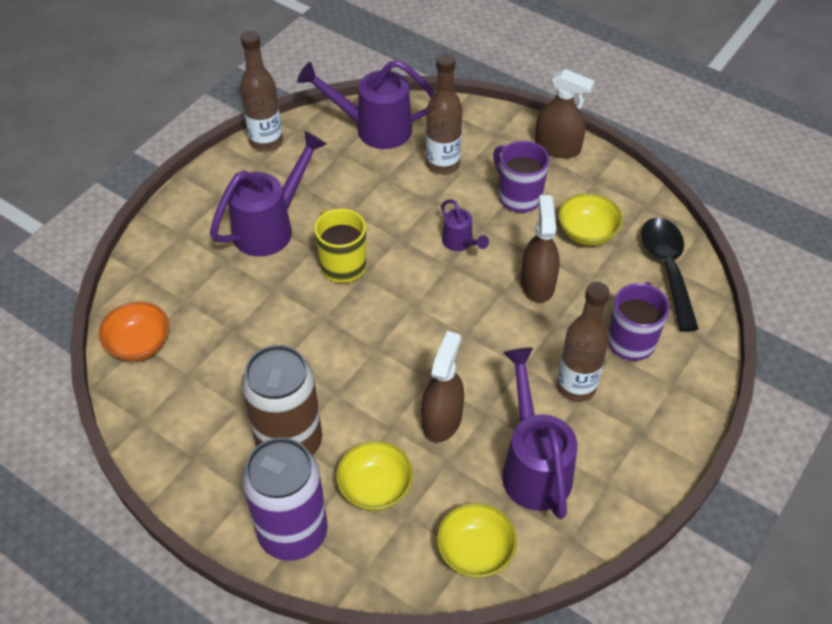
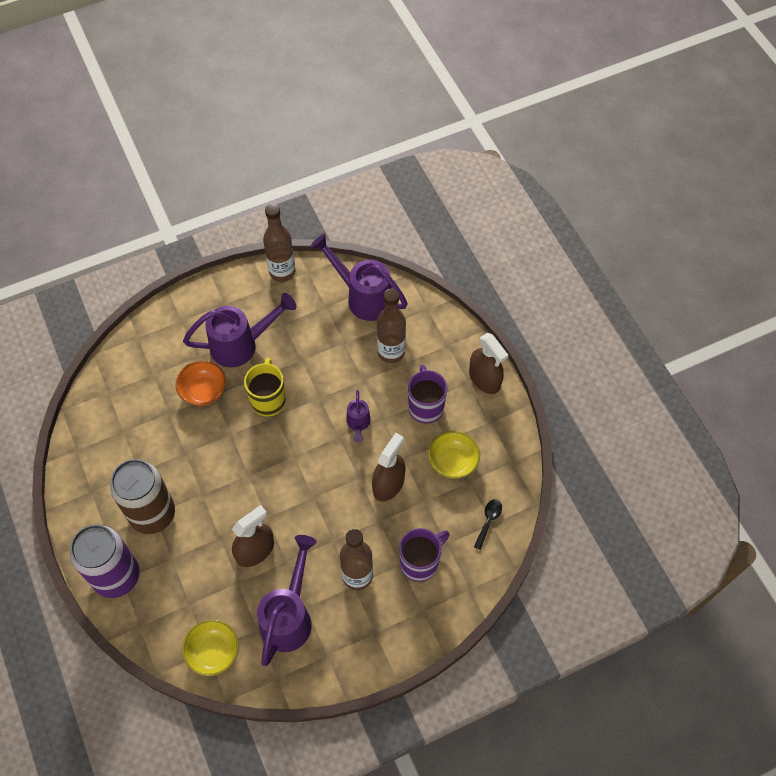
camera: 30 degrees right, 10 degrees up
(139, 344) = (107, 393): orange bowl -> orange bowl (203, 391)
(375, 488) = (183, 575): yellow bowl -> none
(667, 268) = (488, 521): black spoon -> black spoon, size x0.49

